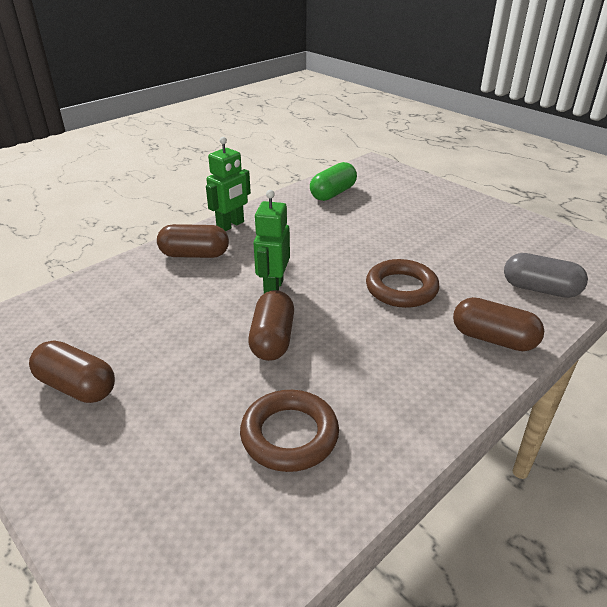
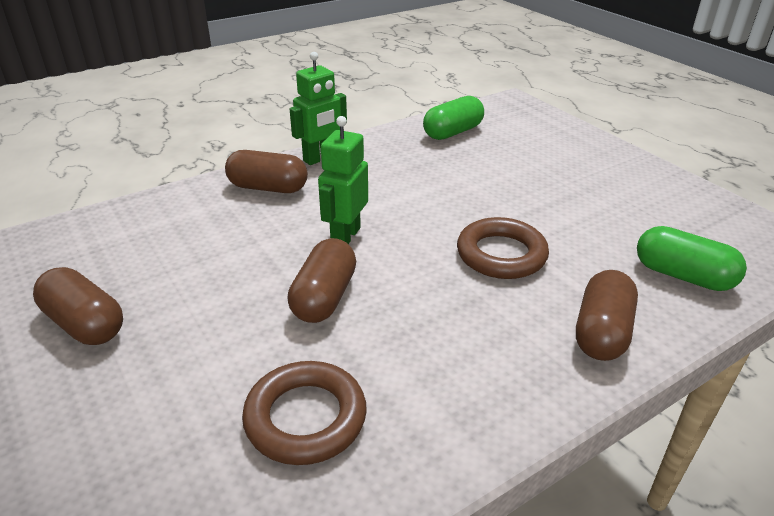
camera: 10 degrees right, 0 degrees up
(493, 339) = (601, 332): brown capsule -> brown capsule turned 75 degrees clockwise
(540, 289) = (683, 276): grey capsule -> green capsule

